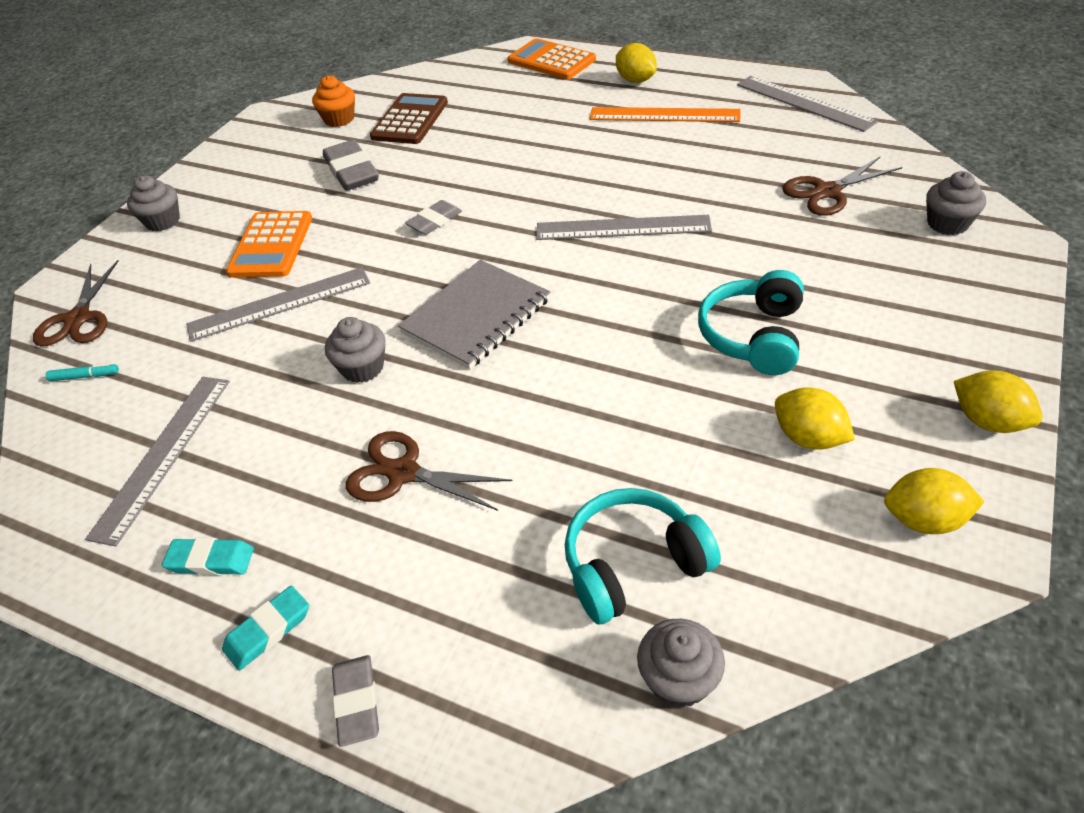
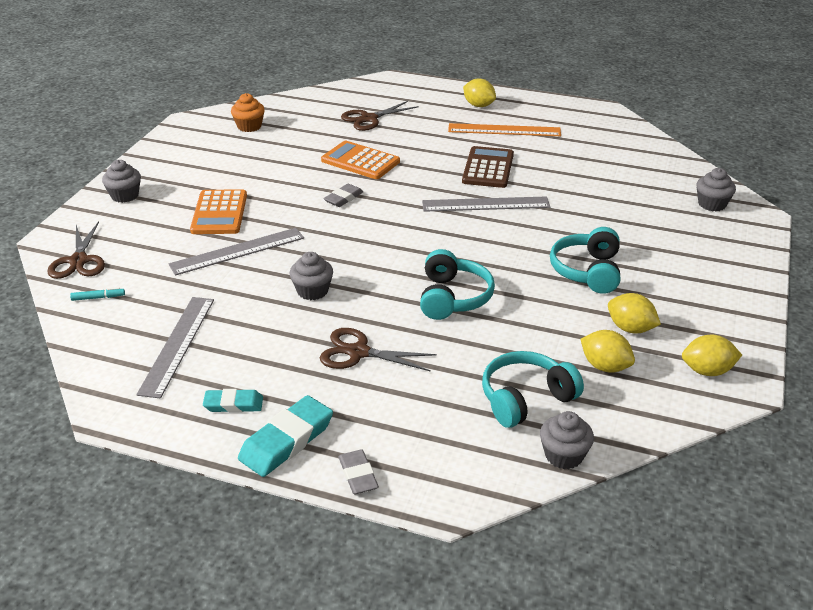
camera: 10 degrees left, 10 degrees down
(268, 630) = (286, 441): turquoise eraser -> turquoise eraser, size x1.66
(352, 171) = (269, 163): grey eraser -> none
(410, 120) = (307, 128): brown calculator -> brown calculator (488, 168)
(476, 316) = (389, 259): grey notebook -> none
(551, 60) = (410, 89): orange calculator -> orange calculator (360, 161)
(553, 380) = (452, 297): none -> turquoise headphones
(804, 103) = (606, 124): grey ruler -> none
(826, 192) = (628, 183): brown scissors -> brown scissors (368, 119)
(988, 421) = (743, 318): yellow lemon -> yellow lemon (605, 366)

